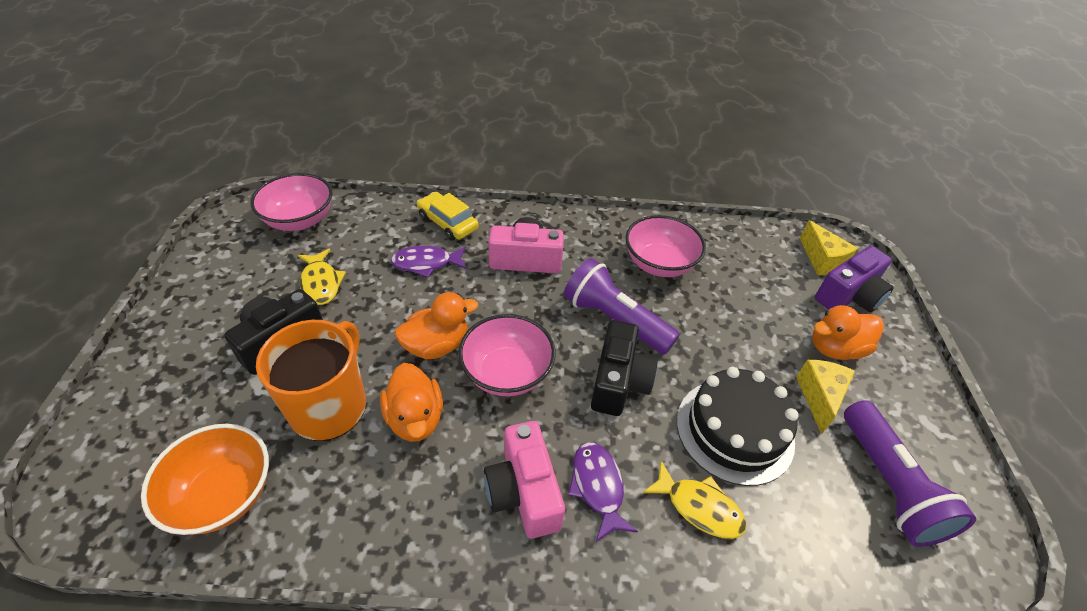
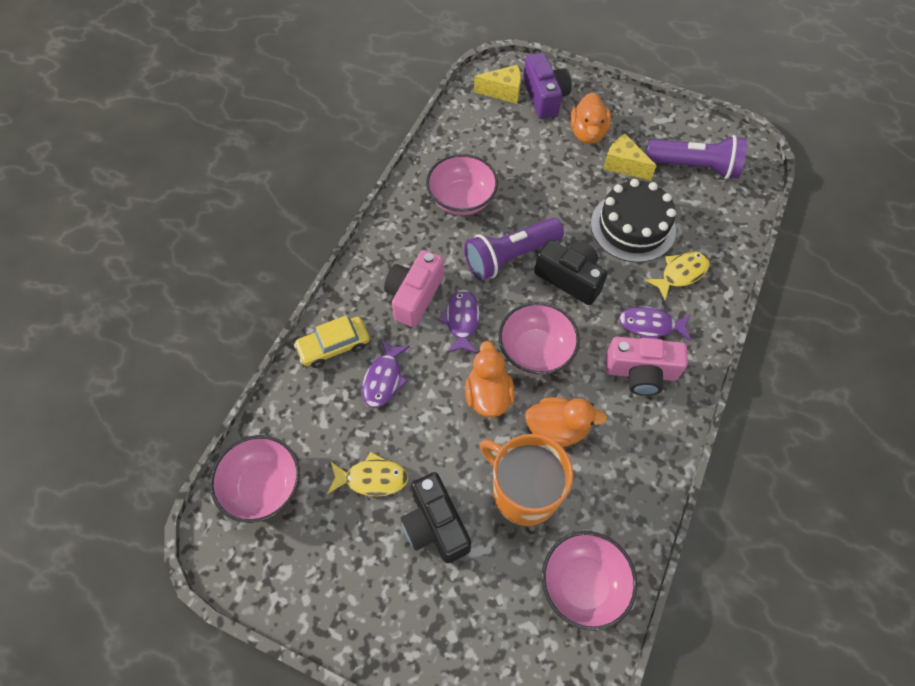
camera: 65 degrees left, 15 degrees up
(223, 494) = (583, 584): orange bowl -> pink bowl
(515, 301) = (462, 321): none -> purple fish

